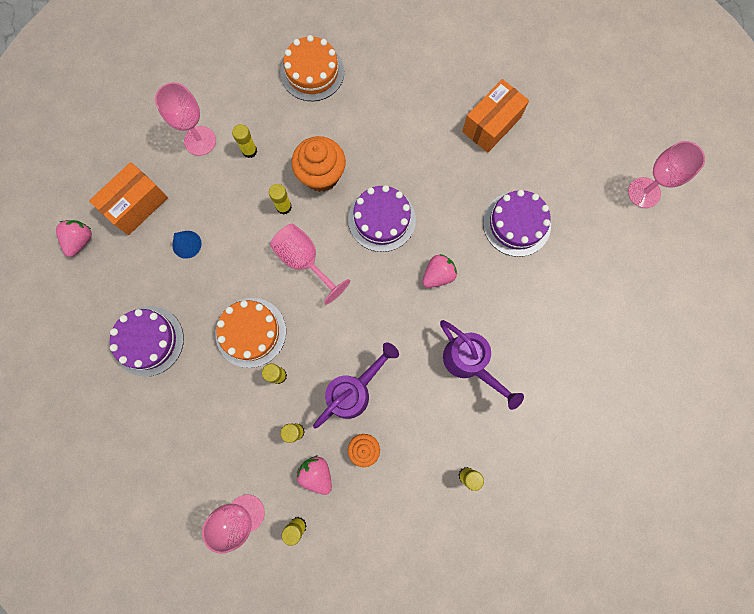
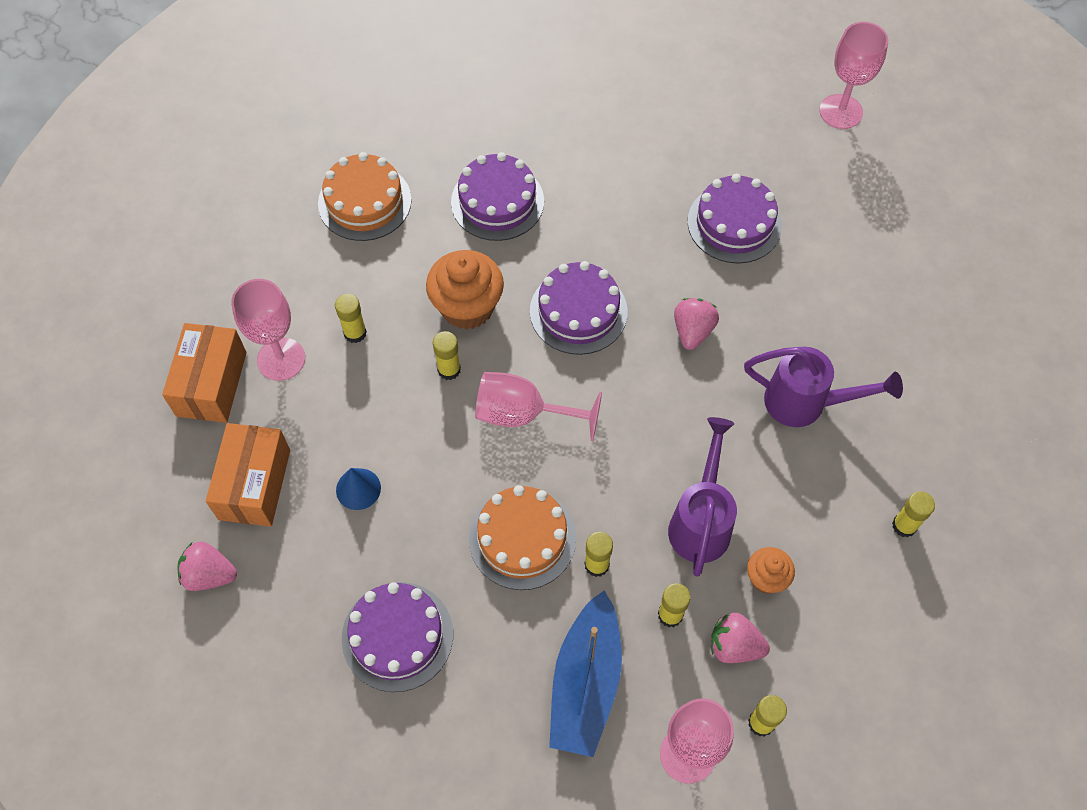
camera: 35 degrees left, 15 degrees down
(80, 241) = (209, 575): pink strawberry -> pink strawberry turned 60 degrees counterclockwise
(223, 436) = (585, 683): none -> blue boat
(387, 120) = (497, 201): none -> purple cake
(491, 124) = (621, 138): orange box -> orange box (211, 384)

